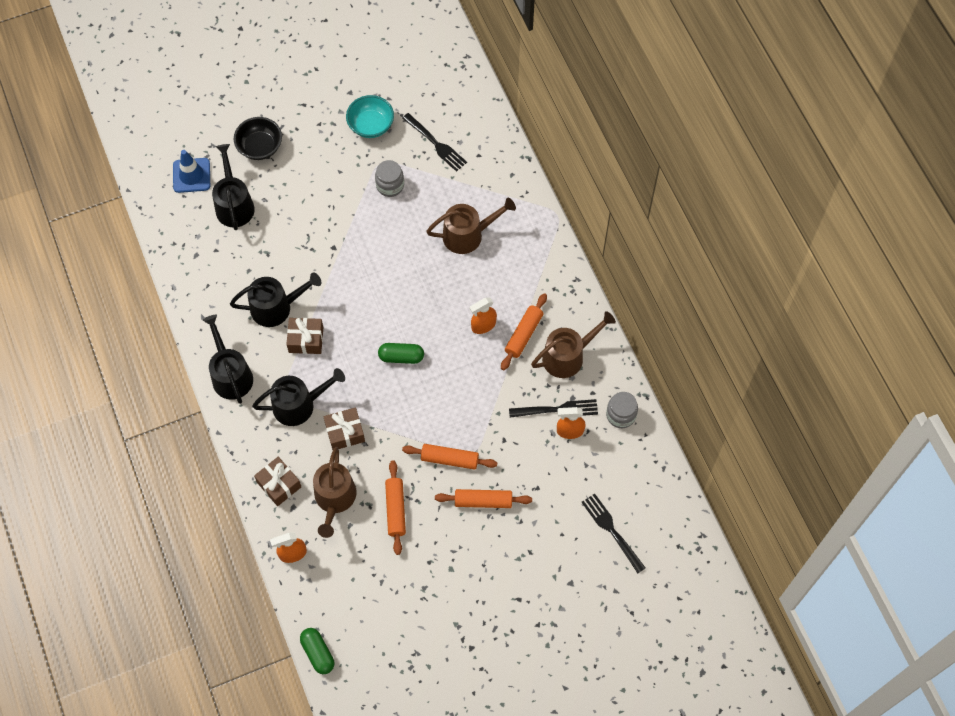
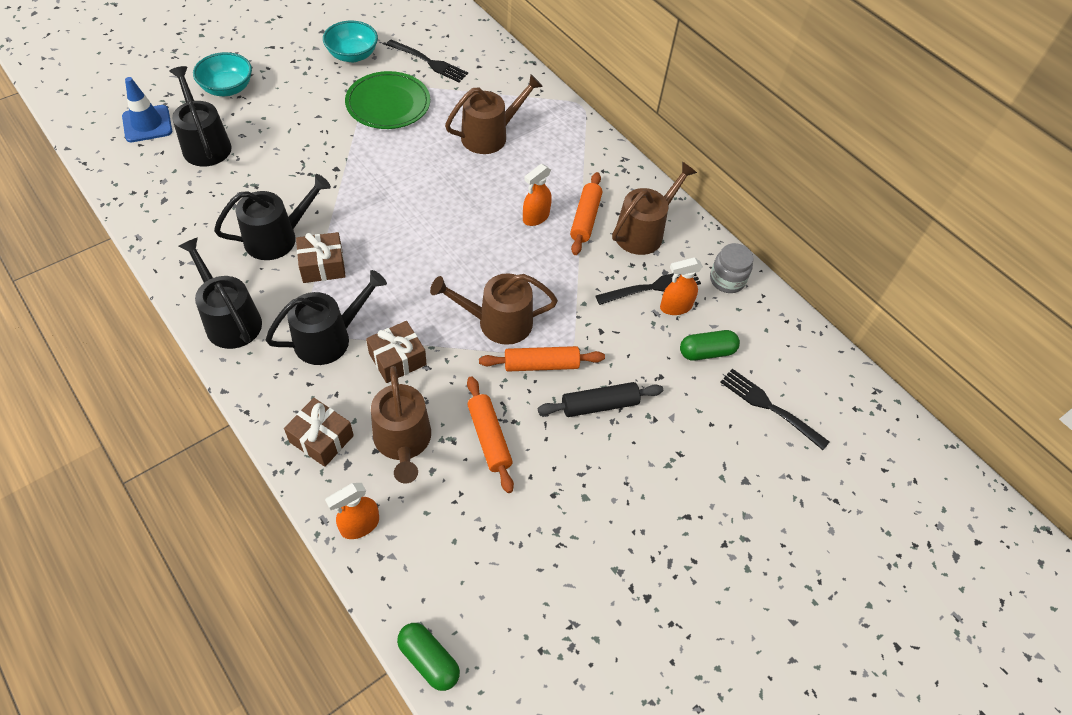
camera: 20 degrees left, 10 degrees down
(260, 147) = (227, 88): black bowl -> turquoise bowl
(390, 185) = (388, 103): grey jar -> green plate
(401, 357) = (447, 264): green capsule -> green capsule (706, 352)
(427, 416) = (498, 322): none -> brown watering can
(483, 501) = (599, 405): orange rolling pin -> black rolling pin

